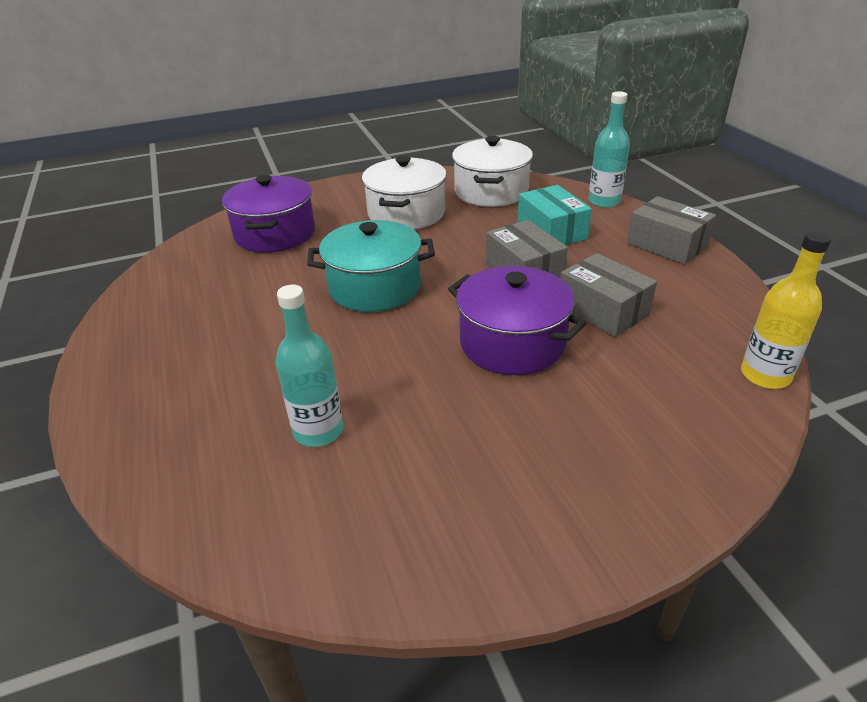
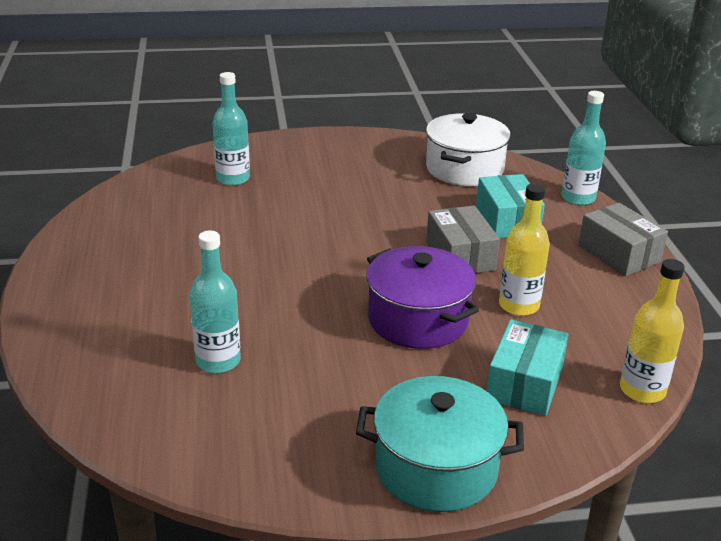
camera: 10 degrees right, 5 degrees down
(275, 234) = (233, 179): purple pot -> turquoise bottle
(374, 287) = (310, 247): turquoise pot -> turquoise pot (436, 468)
(406, 213) = (368, 178): white pot -> none
(602, 310) = (519, 305): grey box -> yellow bottle
(649, 391) = (524, 383): none -> turquoise box

